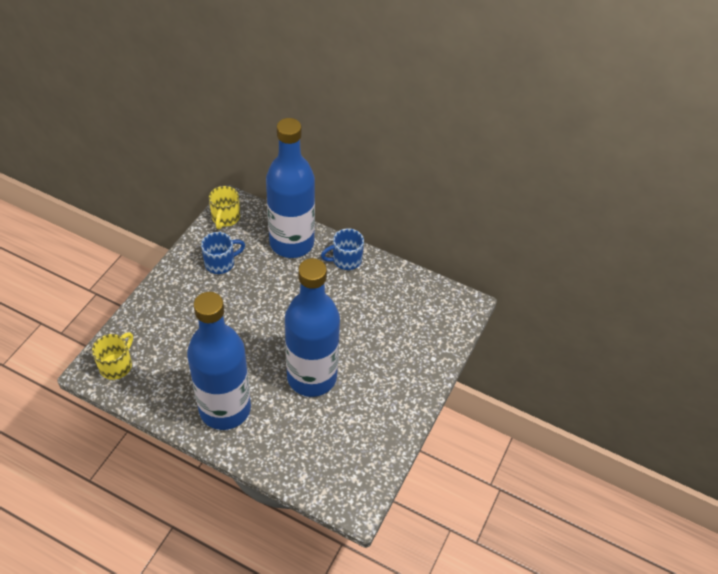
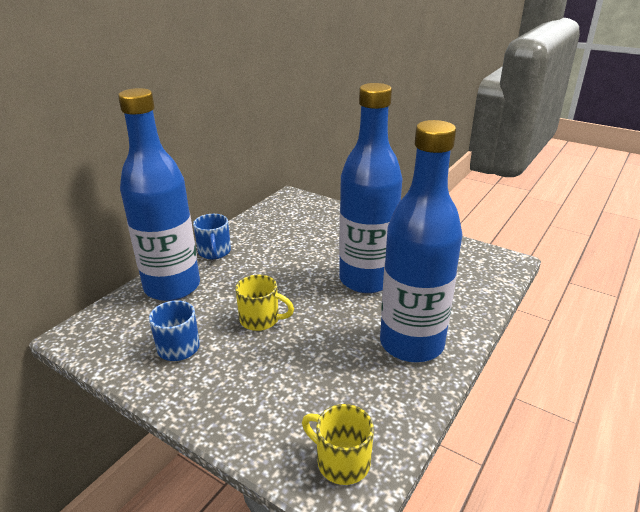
camera: 80 degrees left, 20 degrees down
(225, 218) = (97, 342): yellow mug -> yellow mug (261, 320)

